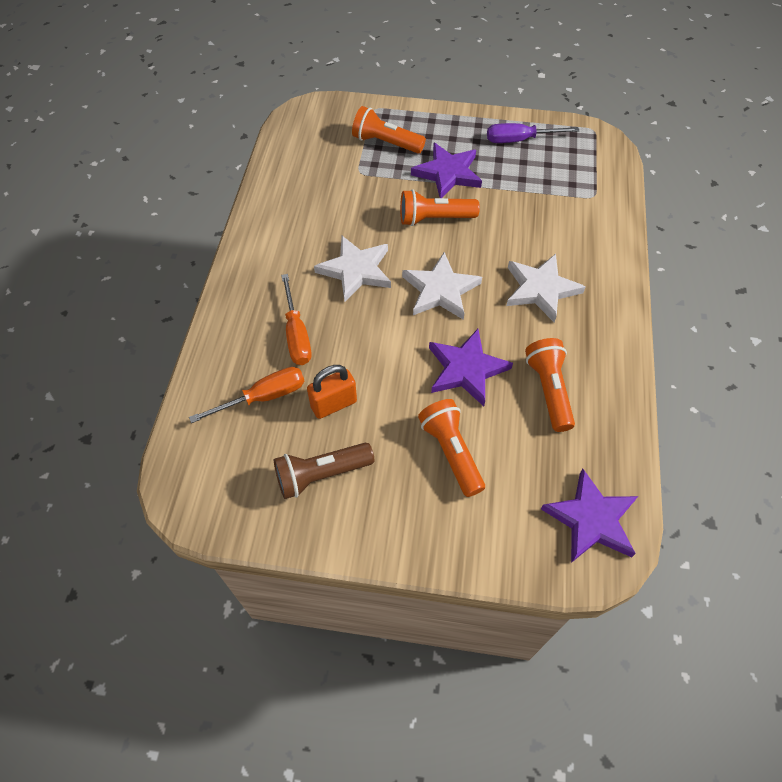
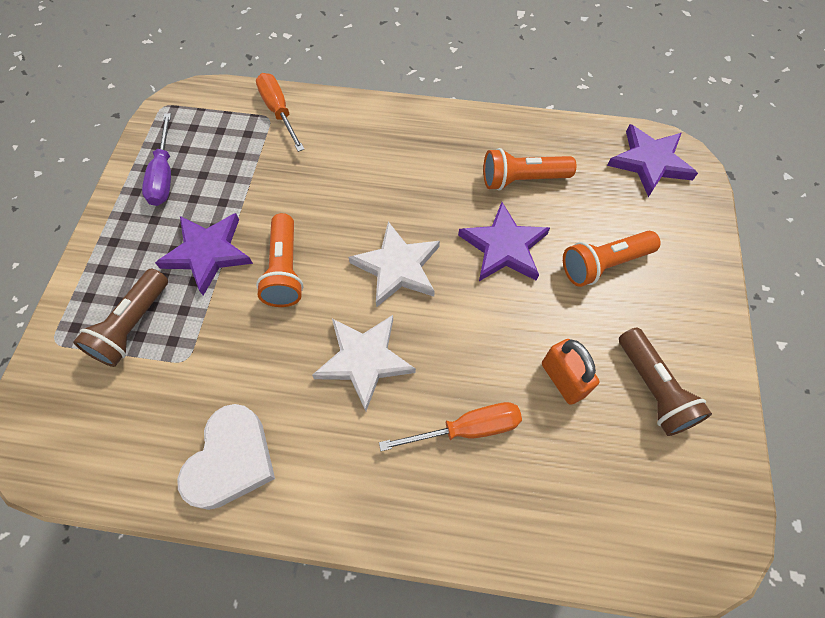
camera: 90 degrees left, 5 degrees up
(263, 397) = (563, 463): orange screwdriver -> orange screwdriver (279, 112)
(286, 203) = (231, 460): none -> white heart
(386, 143) = (133, 326): orange flashlight -> brown flashlight
(541, 289) = (397, 175): white star -> none

